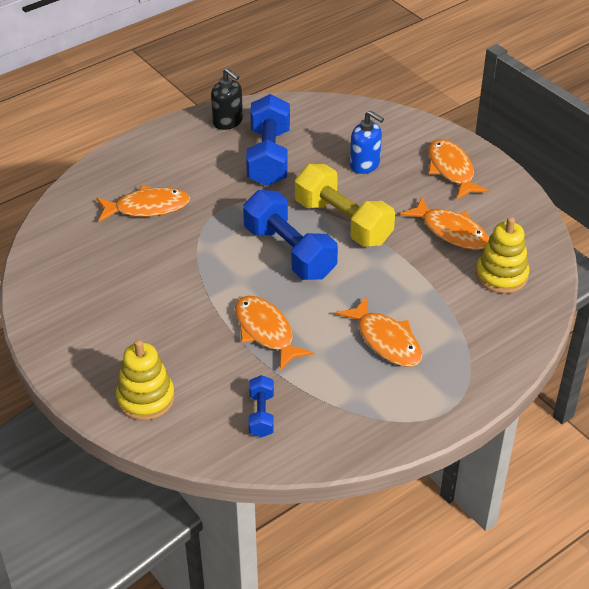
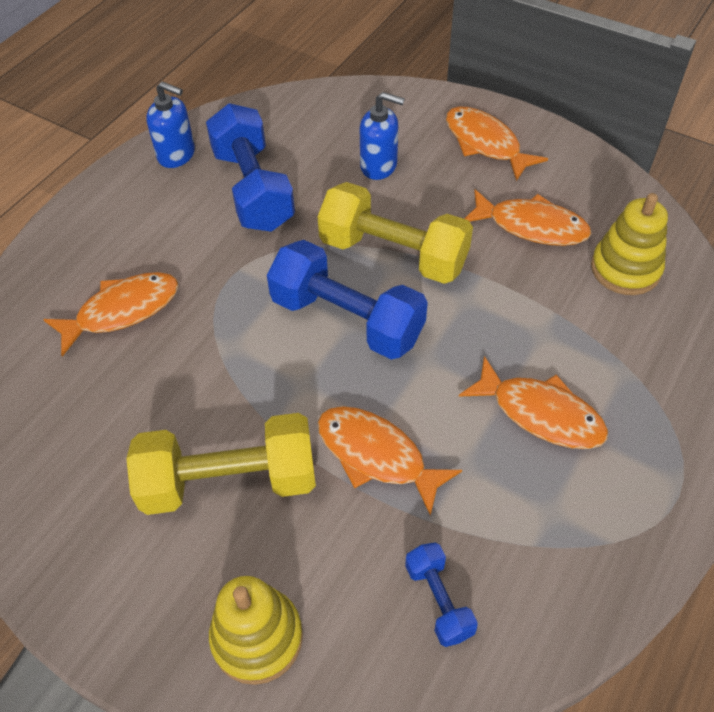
camera: 20 degrees left, 10 degrees up
(168, 318) = (229, 481): none -> yellow dumbbell
(228, 122) = (177, 155): black soap dispenser -> blue soap dispenser

